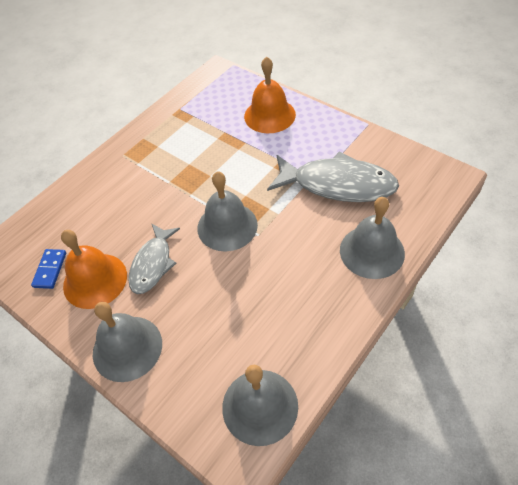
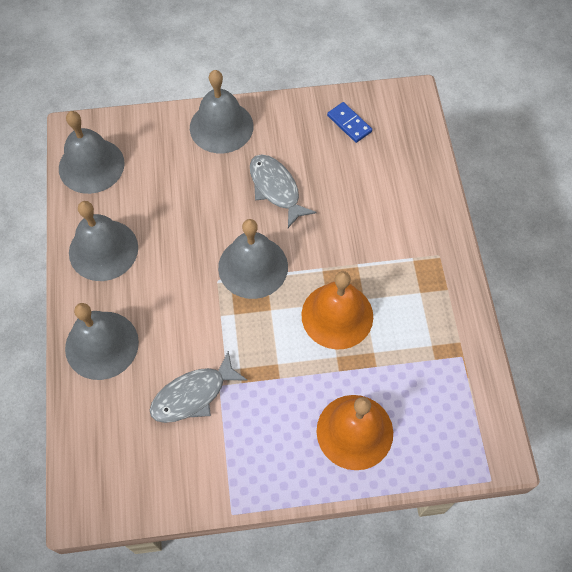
camera: 130 degrees right, 10 degrees up
(95, 280) = (304, 144): orange bell -> orange bell (337, 315)
(315, 318) = (103, 250): none -> grey bell
(338, 184) = (193, 395): grey fish -> grey fish, size x0.61

